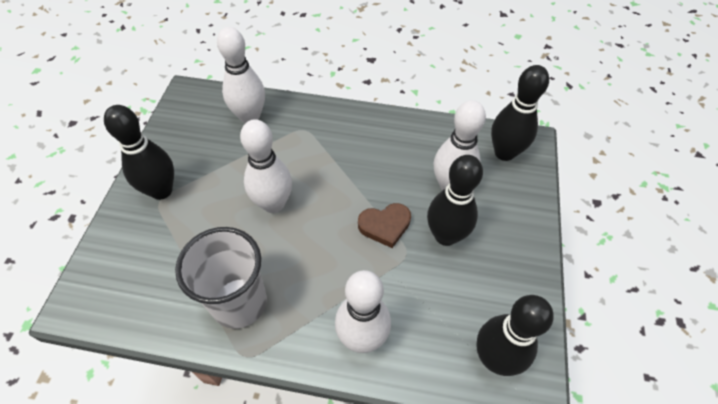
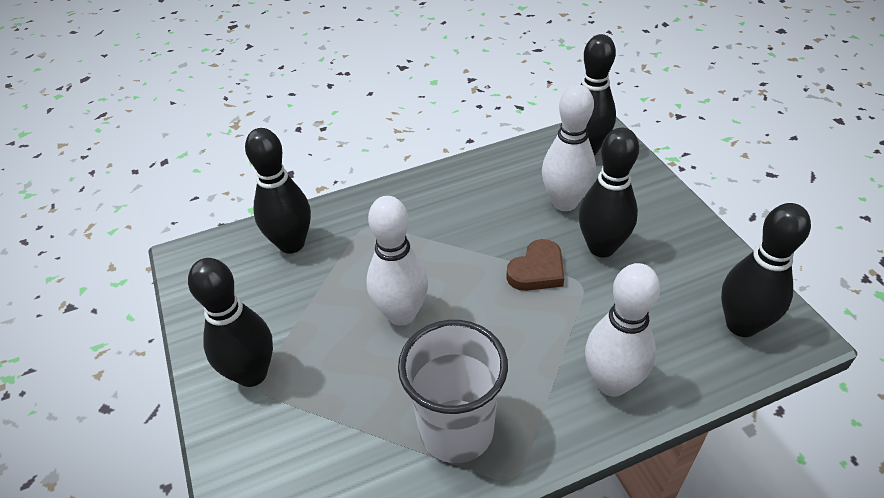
camera: 30 degrees left, 10 degrees down
(250, 117) = (291, 244): white bowling pin -> black bowling pin

